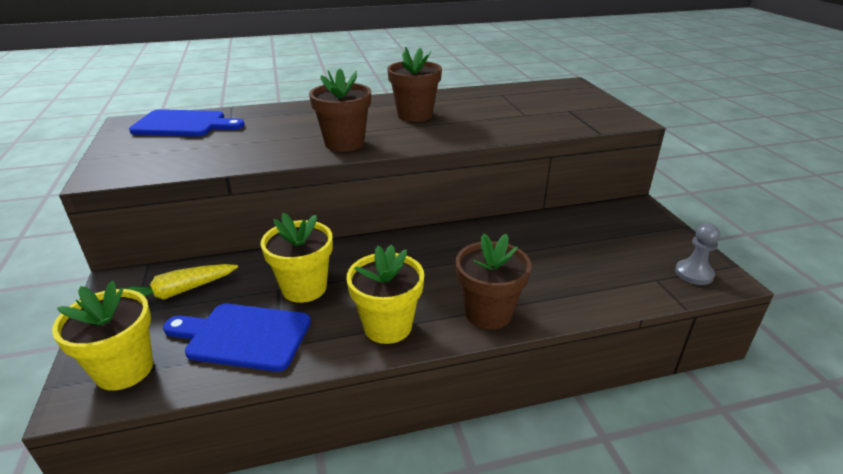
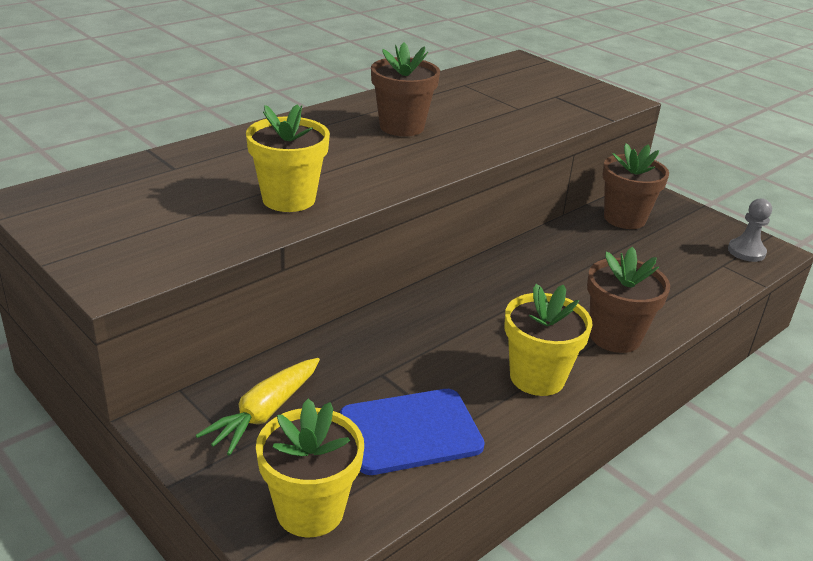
camera: 30 degrees left, 0 degrees up
(184, 124) = (118, 188): blue cutting board -> none
(304, 288) = (409, 364): yellow flower pot -> yellow flower pot (288, 199)
(344, 143) = (368, 178): brown flower pot -> brown flower pot (624, 218)

